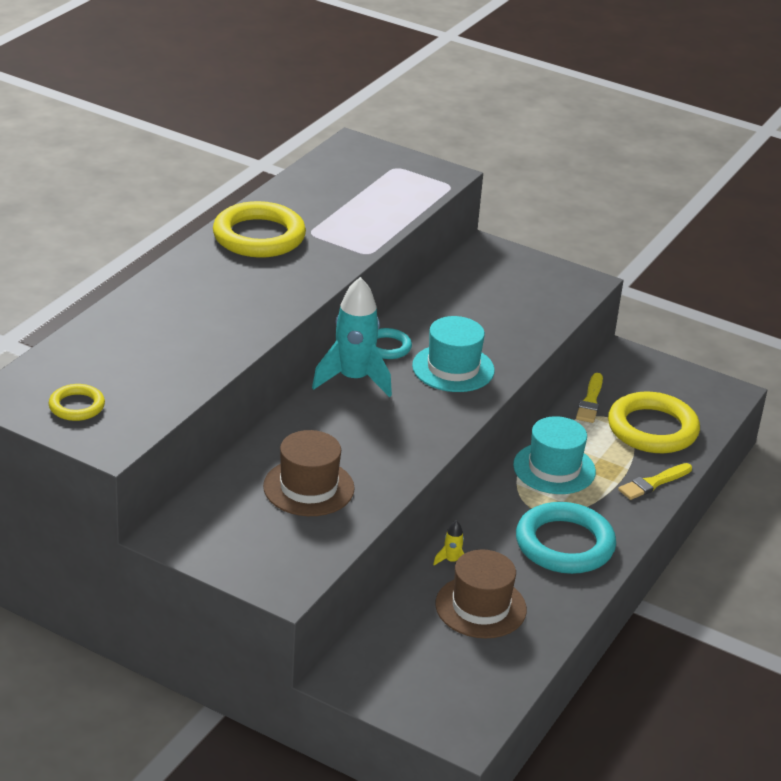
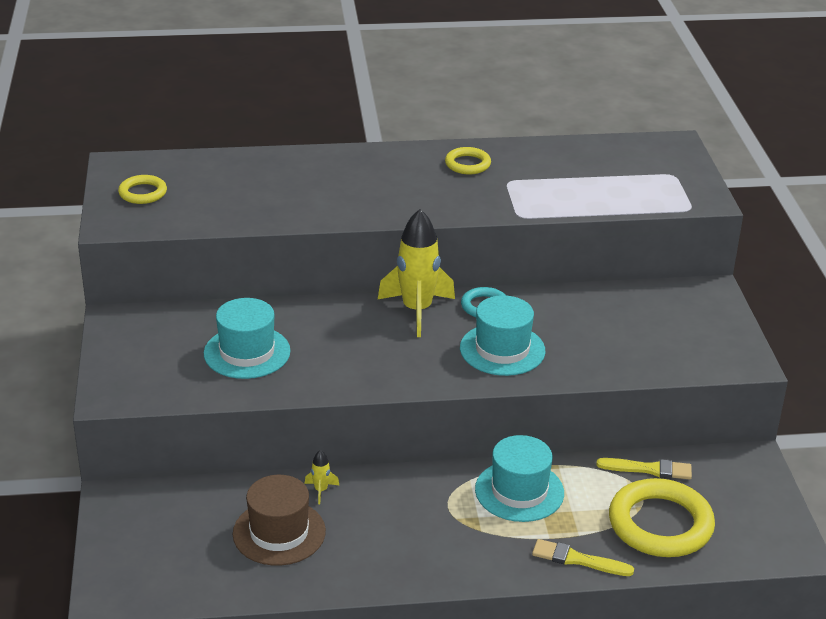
camera: 55 degrees right, 0 degrees up
(259, 236) = (467, 164): yellow ring -> yellow ring, size x0.52
(308, 487) = (247, 352): brown hat -> turquoise hat
(353, 379) = (417, 311): turquoise rocket -> yellow rocket
(564, 544) = (419, 543): turquoise ring -> none
(590, 401) = (649, 469): yellow brush -> yellow brush turned 150 degrees counterclockwise

